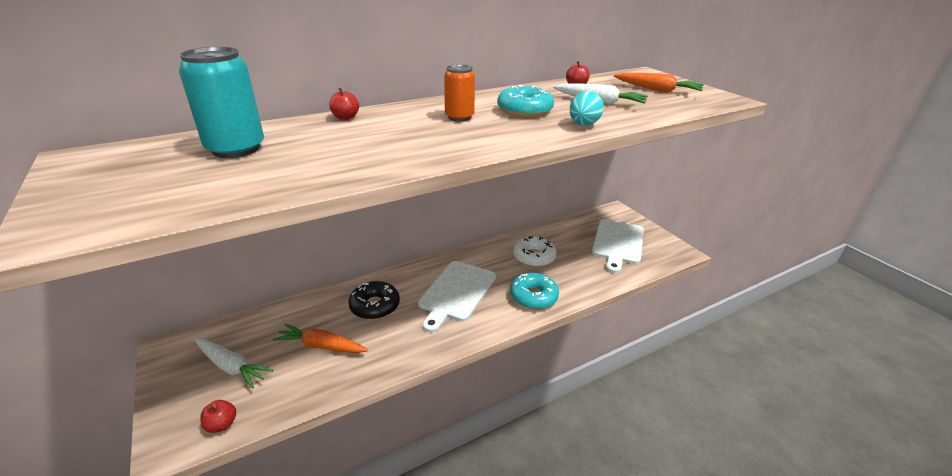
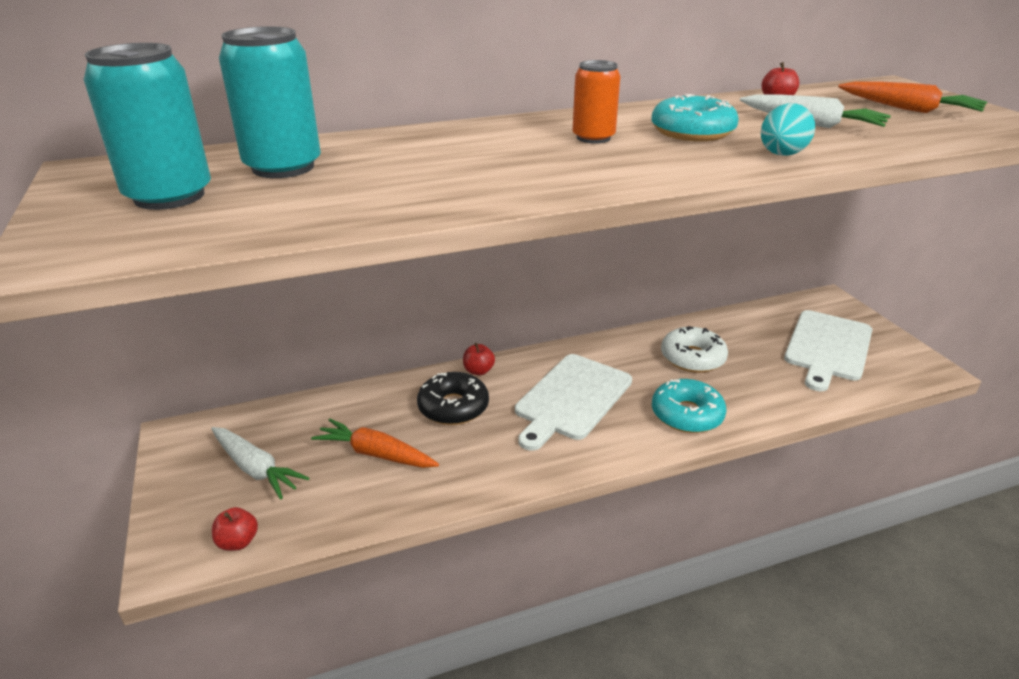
camera: 10 degrees right, 0 degrees up
(146, 176) = (169, 196): none -> turquoise can
(345, 117) = (431, 133): red apple -> red apple (478, 371)

